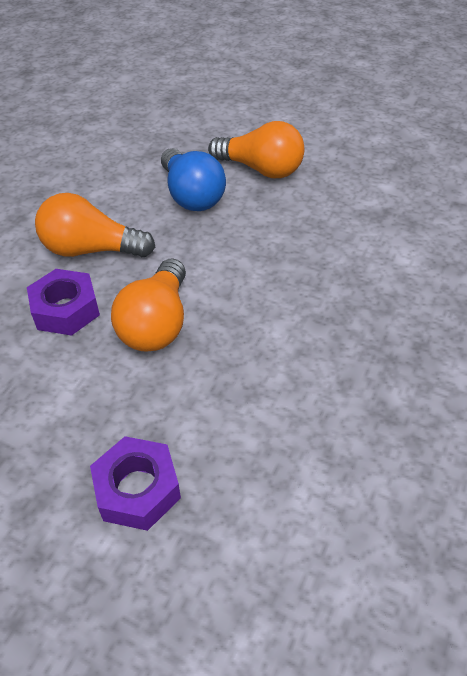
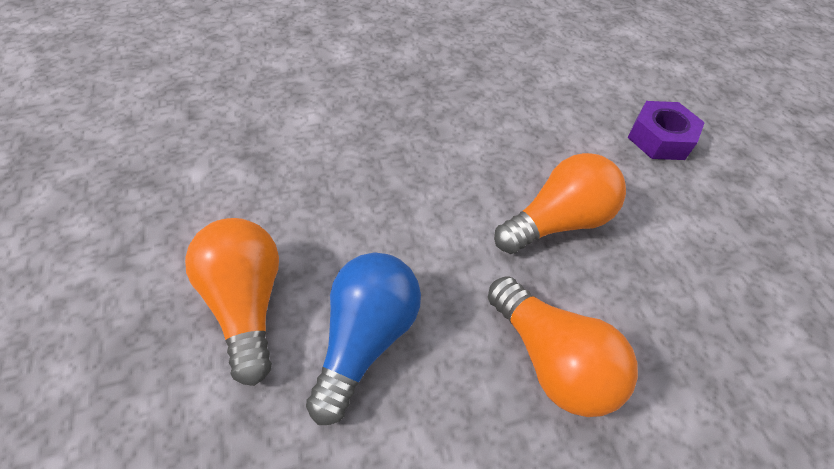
camera: 135 degrees left, 5 degrees up
(66, 309) = (630, 302): purple nut -> none

